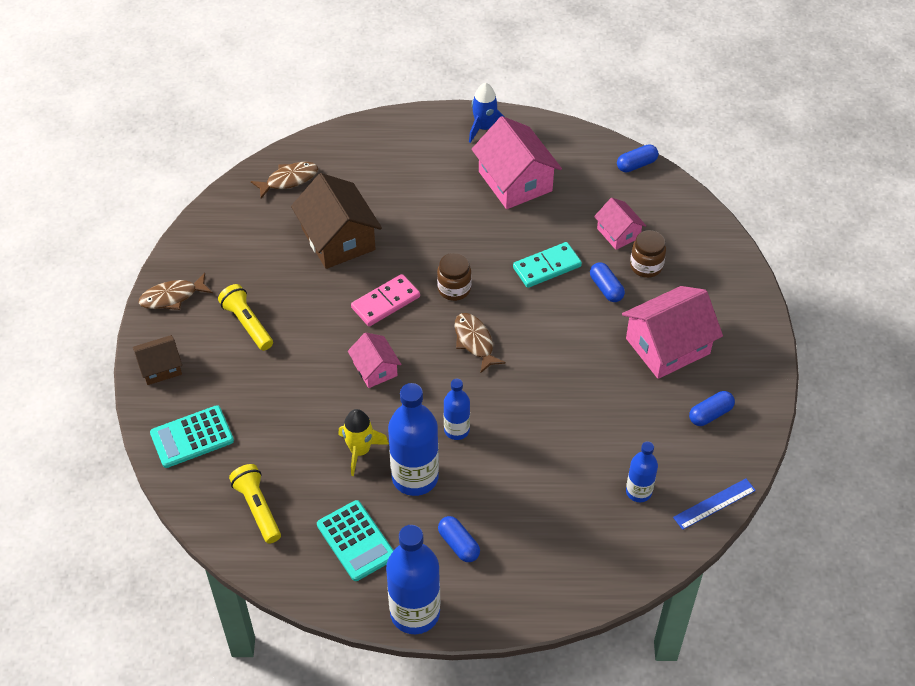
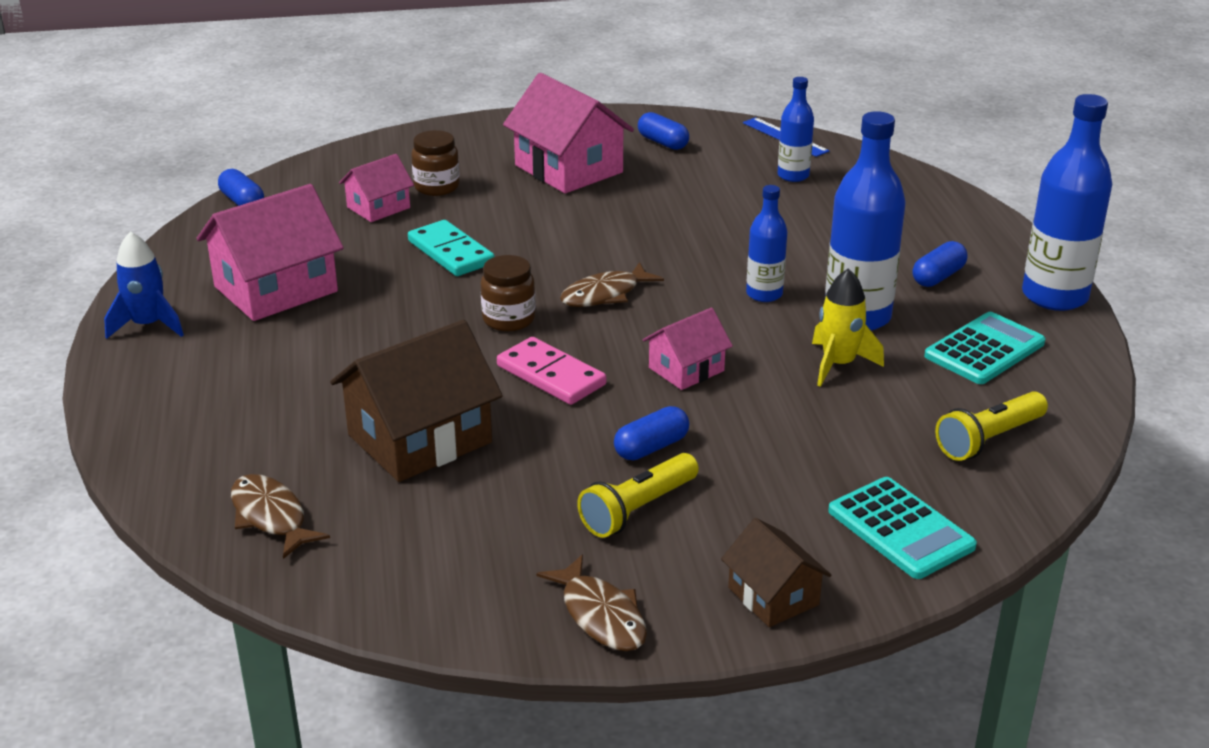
camera: 100 degrees left, 20 degrees down
(606, 288) = (482, 210): blue capsule -> blue capsule (651, 447)

